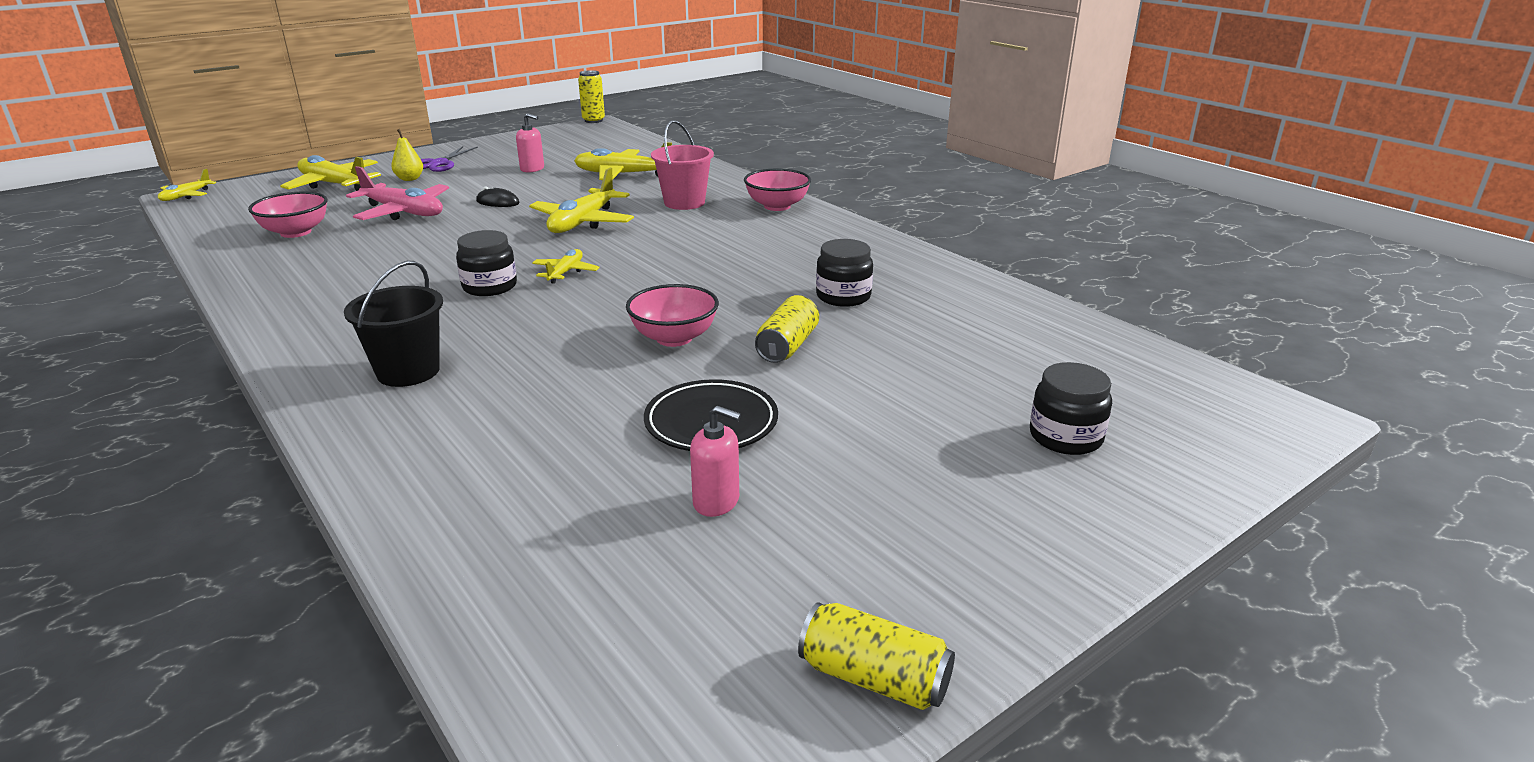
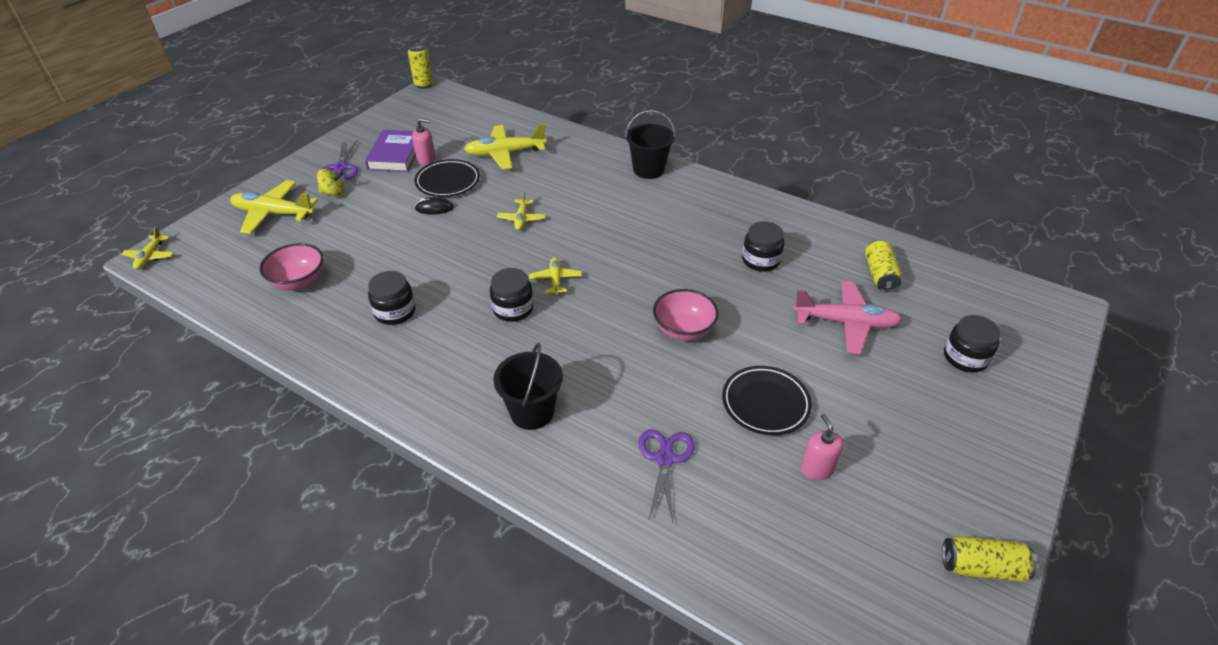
camera: 20 degrees left, 15 degrees up
(361, 268) = (395, 312): none -> black jar
(404, 212) = (368, 237): pink plane -> pink plane (846, 323)
(409, 179) = (333, 193): yellow pear -> yellow spinning top
(505, 162) = (395, 155): none -> purple book
(519, 445) = (665, 459): none -> purple scissors
(536, 186) = (448, 182): none -> black plate
(582, 222) = (521, 219): yellow plane -> yellow plane, size x0.54
(684, 203) = (579, 179): pink bucket -> none
(716, 501) = (817, 469): pink soap dispenser -> pink soap dispenser turned 105 degrees counterclockwise
(777, 206) = (648, 170): pink bowl -> black bucket
(787, 346) = (760, 319): yellow can -> yellow can (879, 275)

